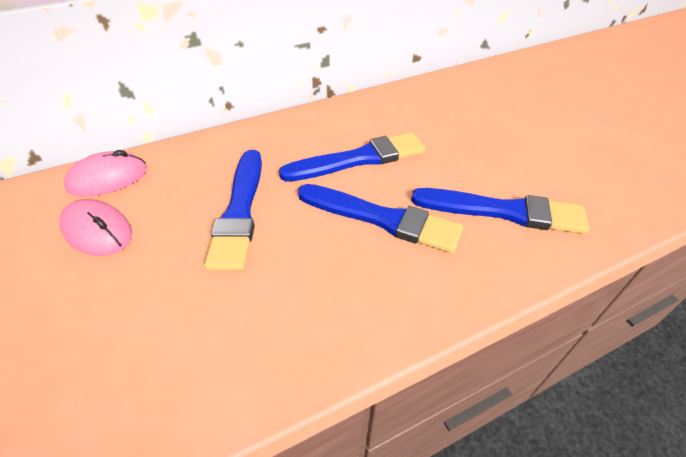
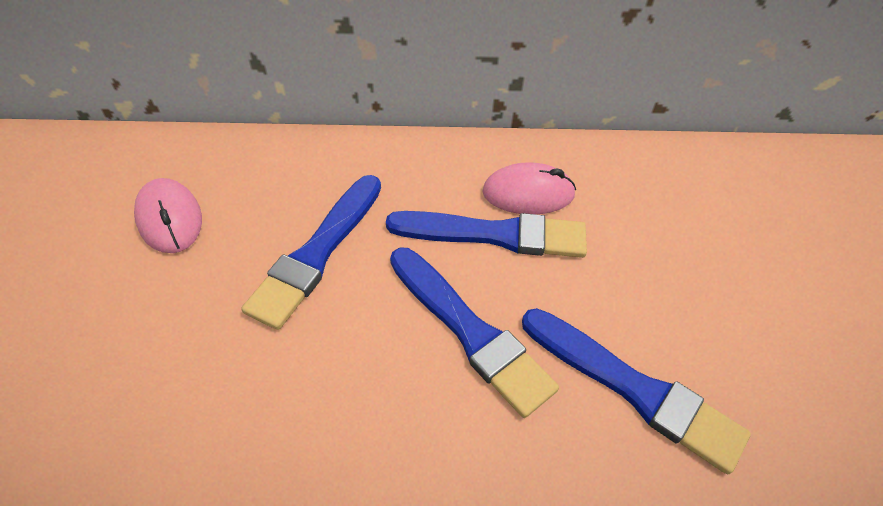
camera: 25 degrees right, 5 degrees up
(108, 178) = (211, 156): pink mouse -> pink mouse (528, 193)

